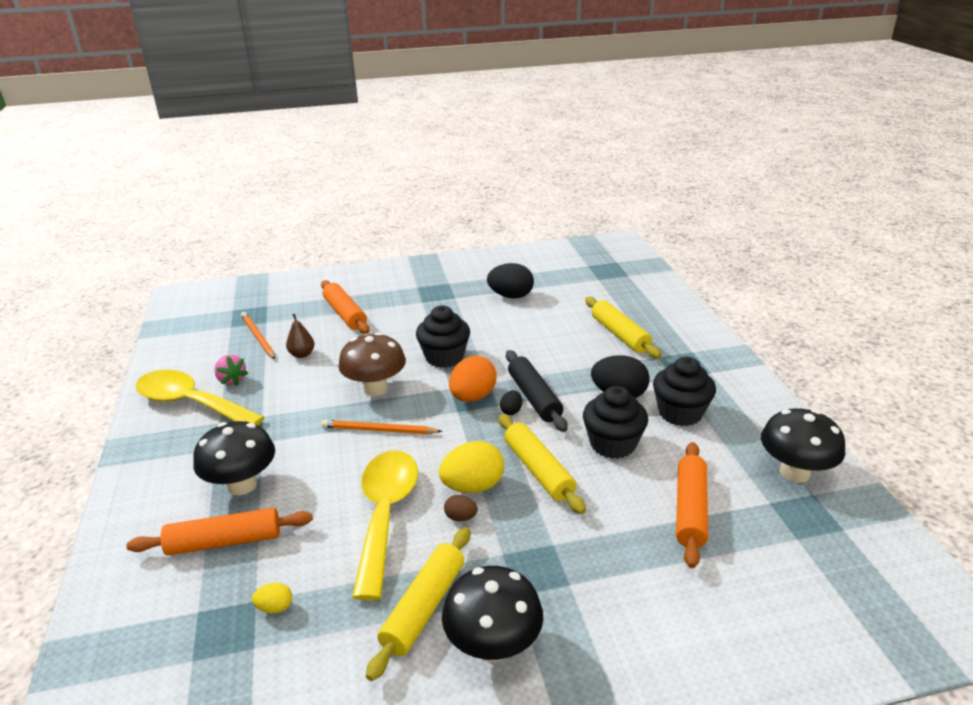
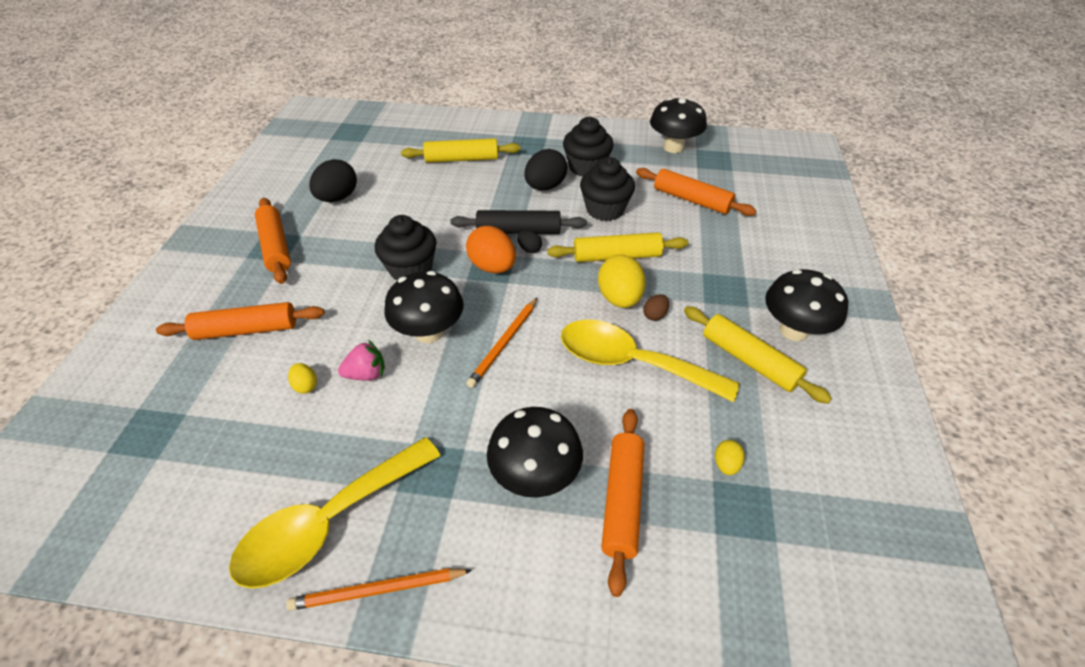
camera: 70 degrees left, 15 degrees up
(232, 380) = (307, 468): pink strawberry -> pink strawberry (366, 374)
(258, 337) = (219, 428): orange pencil -> orange pencil (377, 590)
(302, 354) = (305, 386): brown pear -> yellow egg
(375, 389) = (429, 332): brown mushroom -> black mushroom
(435, 293) = (276, 247): none -> orange rolling pin

